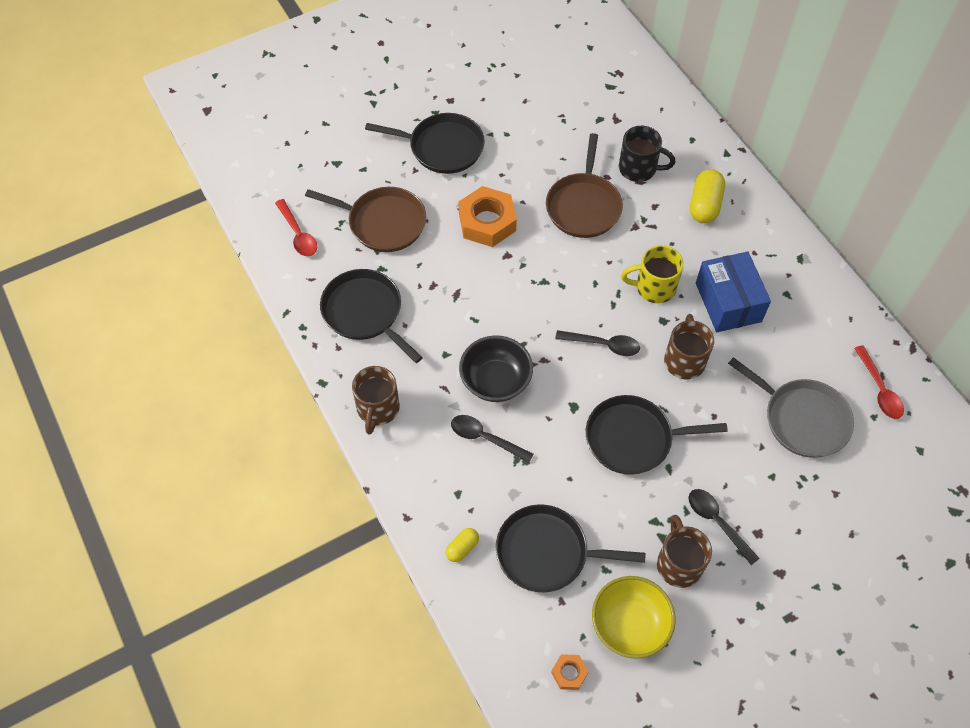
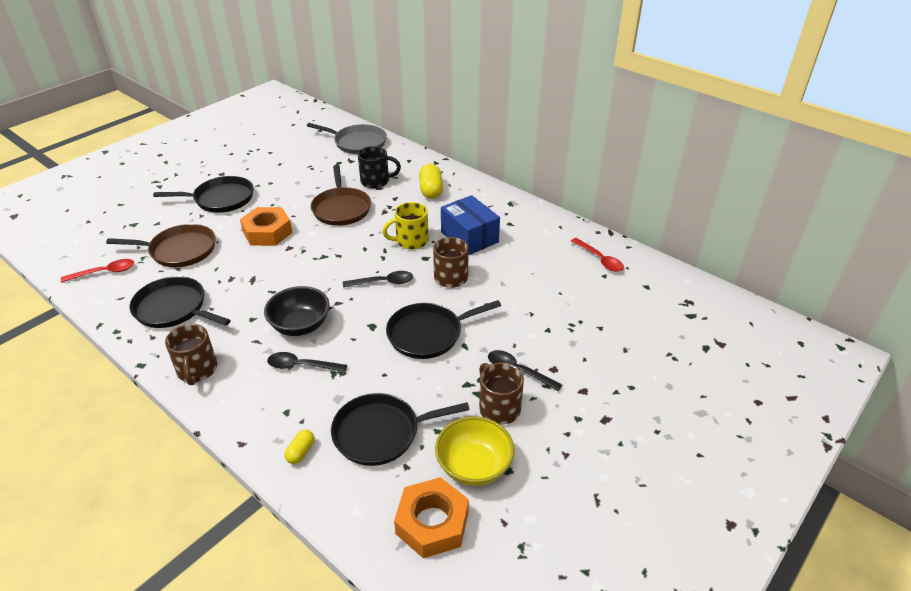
camera: 20 degrees left, 20 degrees down
(298, 234) = (104, 272): red spoon -> red spoon turned 60 degrees counterclockwise
(569, 673) = (432, 523): orange nut -> orange nut, size x2.09
(801, 419) = (553, 289): grey pan -> grey pan (357, 143)

